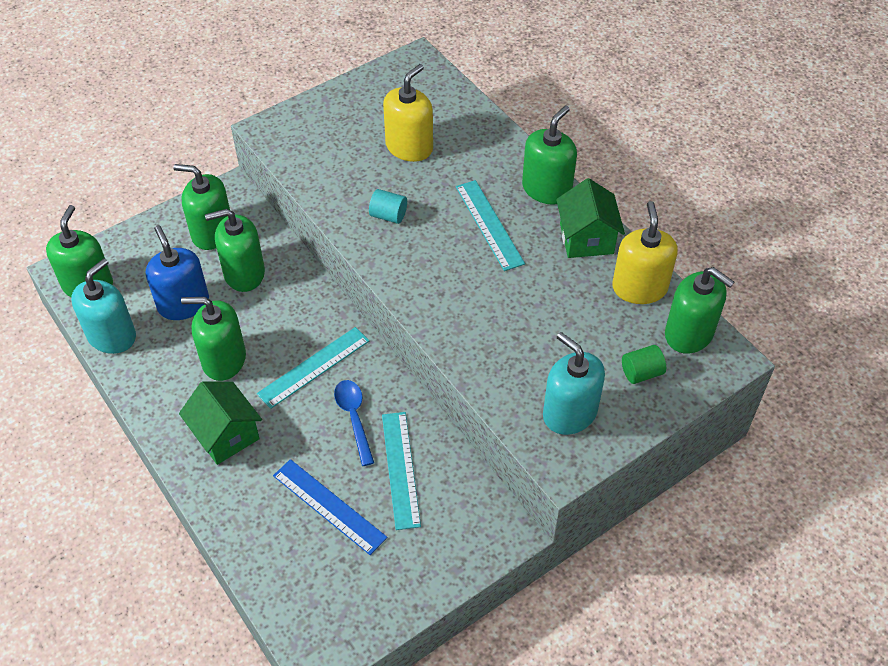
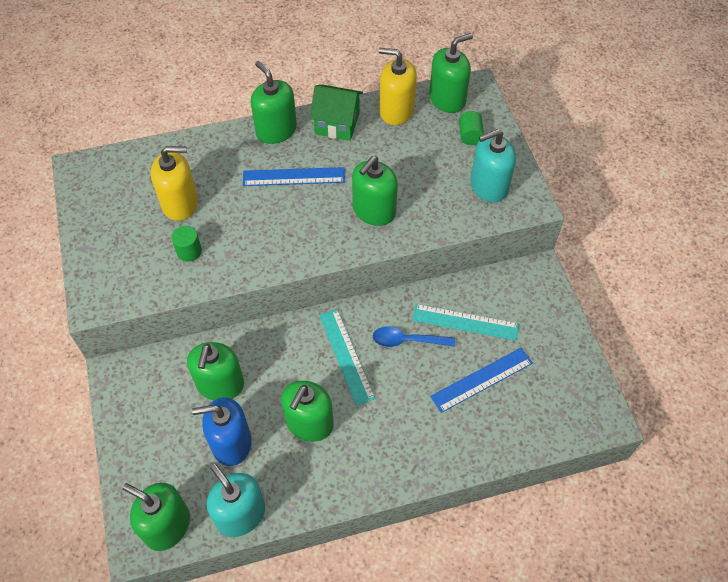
camera: 70 degrees left, 5 degrees up
(212, 232) = (158, 400): green soap dispenser -> green soap dispenser (374, 210)
(226, 435) = (388, 439): green house -> none
(354, 174) = (189, 251): none -> green cylinder
(388, 215) = (249, 240): turquoise cylinder -> none
(409, 147) = (180, 203): yellow soap dispenser -> yellow soap dispenser turned 120 degrees clockwise
(489, 224) = (294, 177): turquoise ruler -> blue ruler

